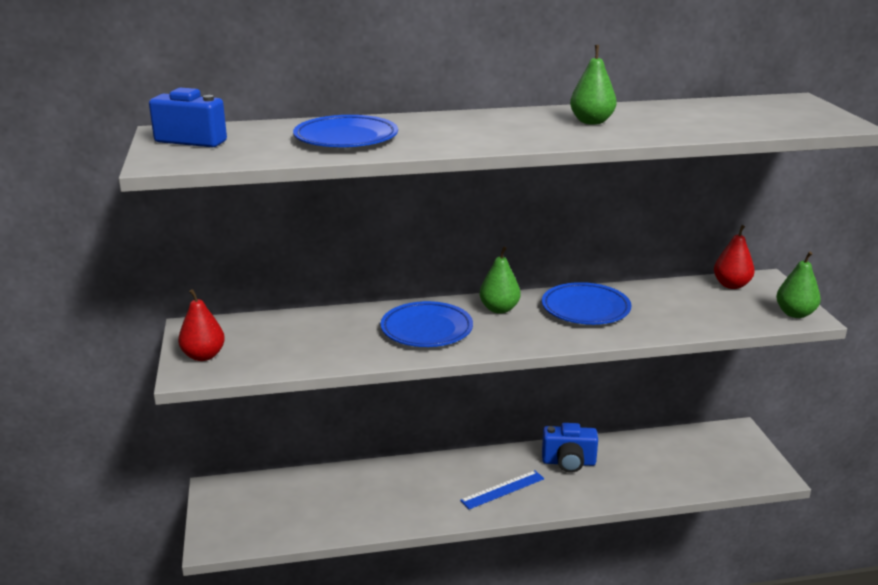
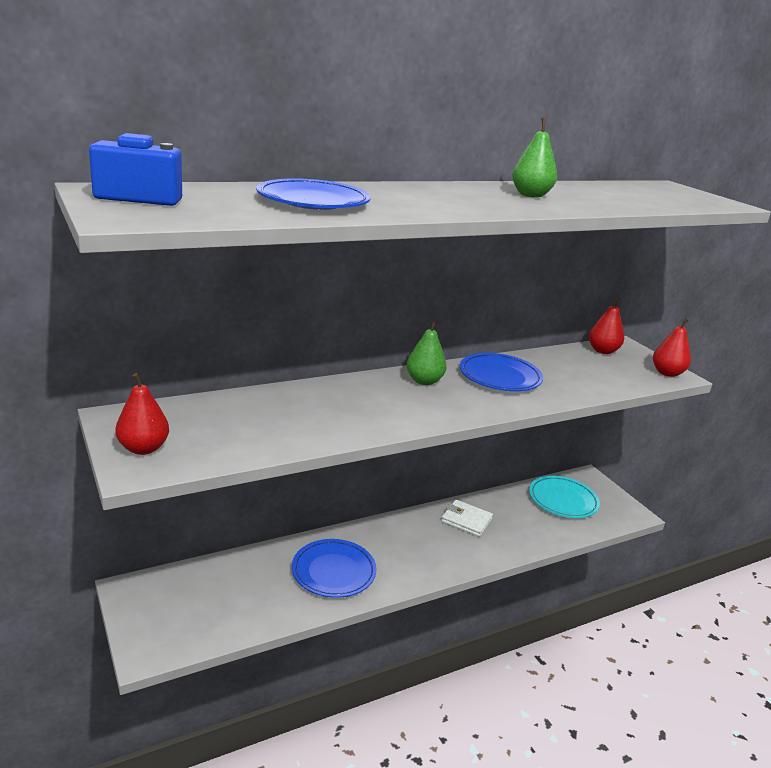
camera: 20 degrees left, 0 degrees up
(426, 329) = (368, 405): blue plate -> blue plate (333, 572)
(502, 489) = (420, 553): blue ruler -> none
(568, 462) = (466, 520): blue camera -> white wallet
(692, 453) = (562, 500): none -> turquoise plate
(795, 314) = (667, 373): green pear -> red pear

